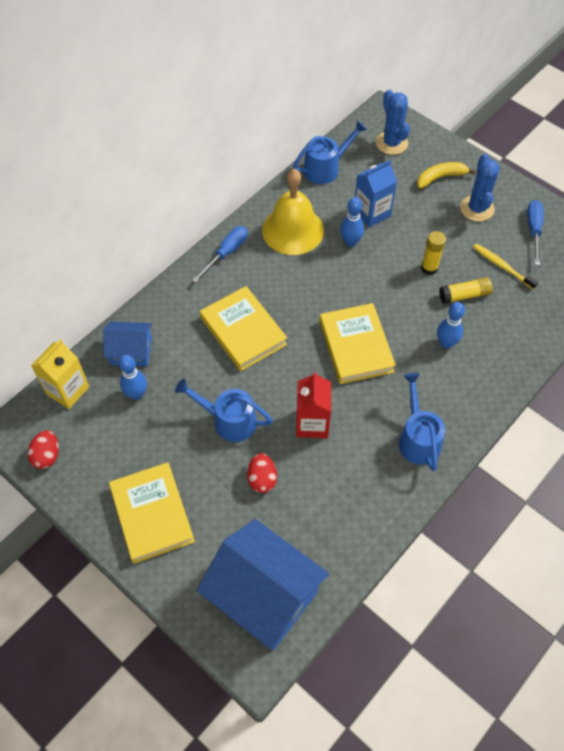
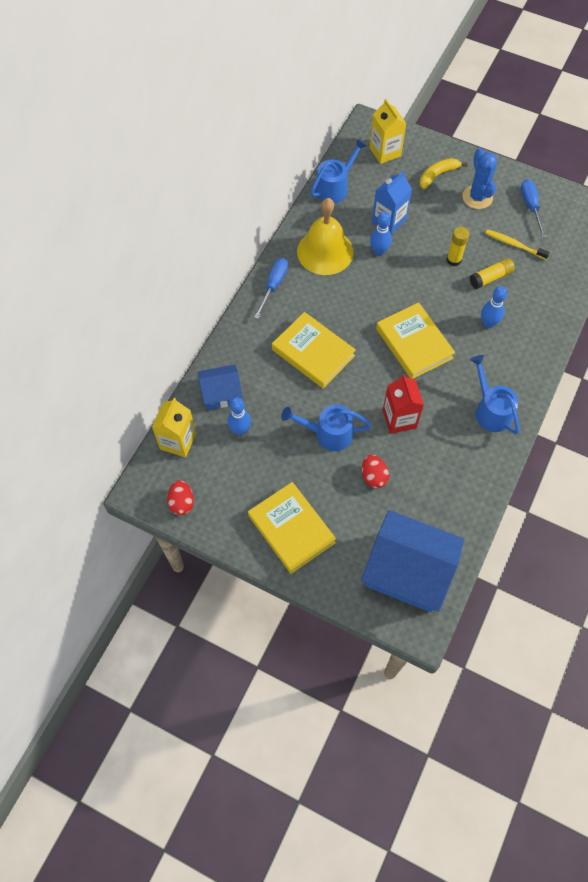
camera: 15 degrees left, 5 degrees up
(391, 143) = (385, 152): blue cactus -> yellow carton

